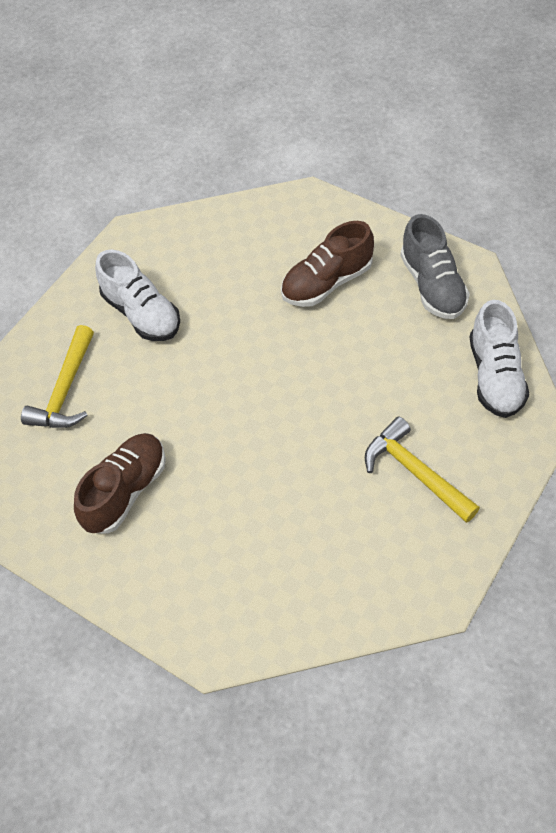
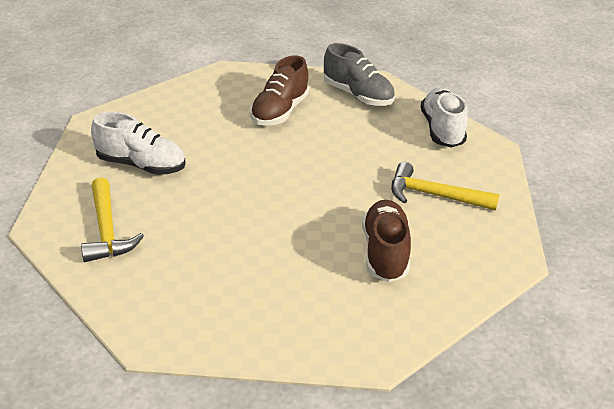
camera: 35 degrees left, 20 degrees down
(125, 491) = (213, 278): brown shoe -> brown shoe (385, 253)
(495, 376) = (442, 130): white shoe -> white shoe turned 150 degrees counterclockwise

